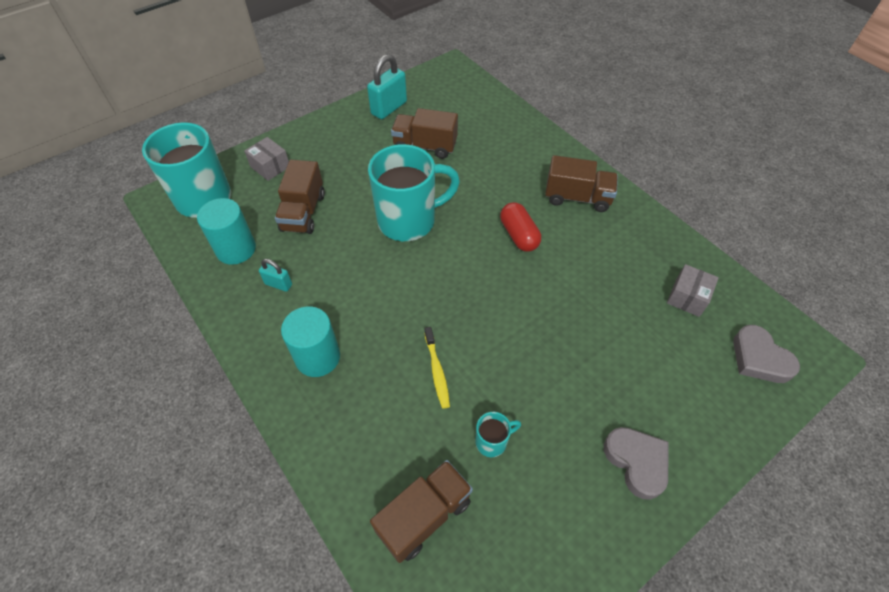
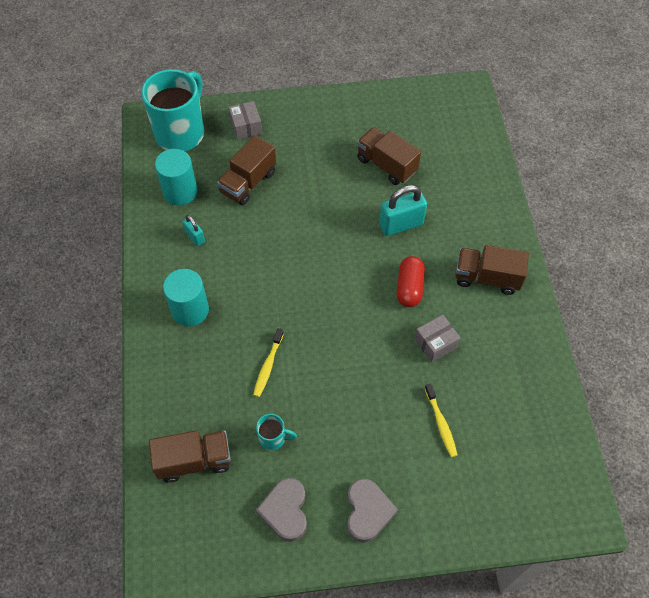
camera: 30 degrees right, 5 degrees up
(389, 108) = (380, 111): turquoise padlock -> turquoise padlock (401, 225)
(409, 221) = (327, 230): turquoise mug -> none
(577, 197) = (487, 278): brown truck -> brown truck turned 150 degrees clockwise
(636, 339) = (441, 423): none -> yellow toothbrush
(687, 297) = (513, 413): grey box -> grey box (435, 343)
(759, 358) = (532, 494): grey heart -> grey heart (285, 511)

